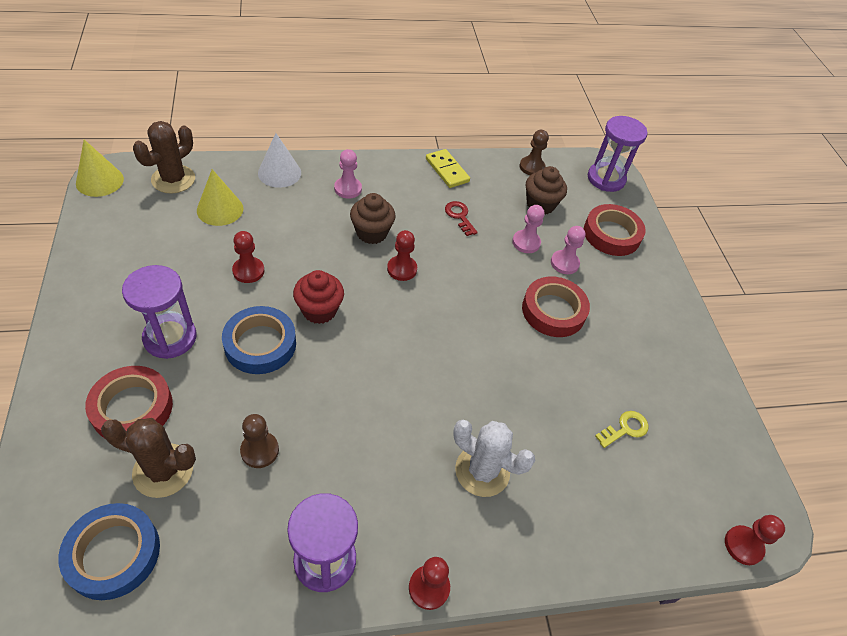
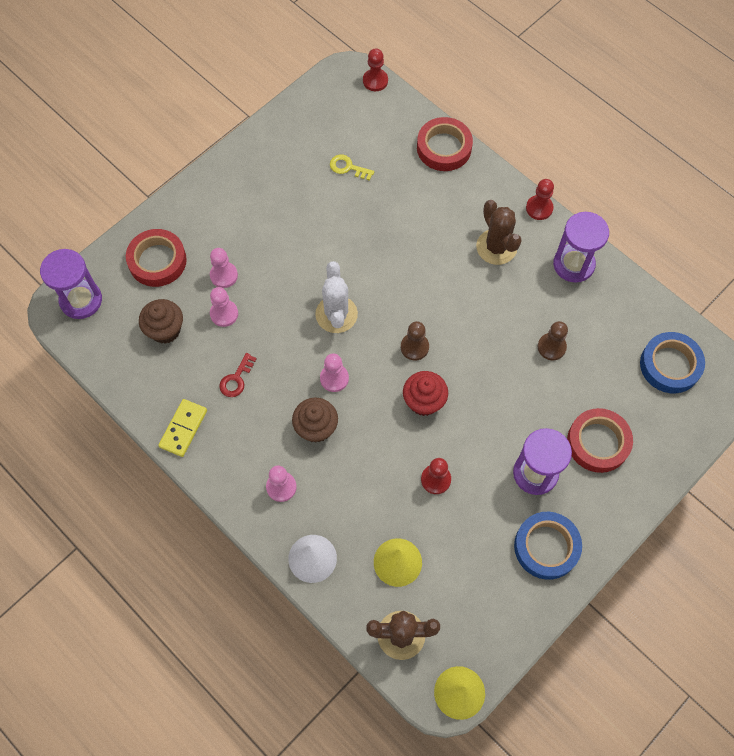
camera: 120 degrees left, 15 degrees up
(163, 470) = (611, 386): brown cactus -> brown cactus (496, 247)
(260, 344) = (485, 413): blue tape -> blue tape (546, 547)
(402, 269) = (334, 378): red pawn -> pink pawn
(482, 471) = (450, 224): white cactus -> white cactus (336, 314)
(532, 167) = (116, 366): brown pawn -> brown pawn (414, 347)
(553, 311) = (282, 256): red tape -> red tape (444, 148)

